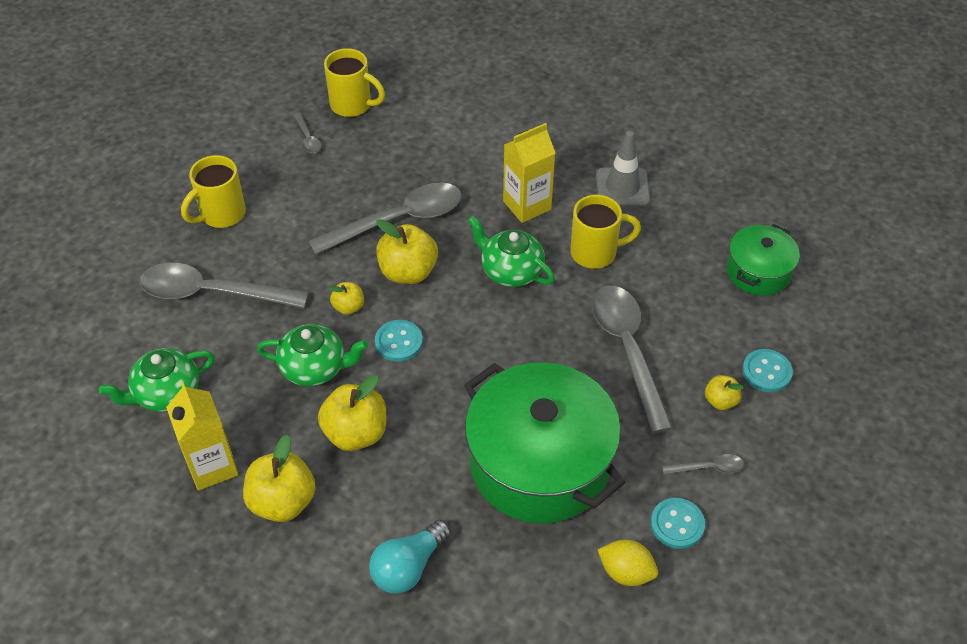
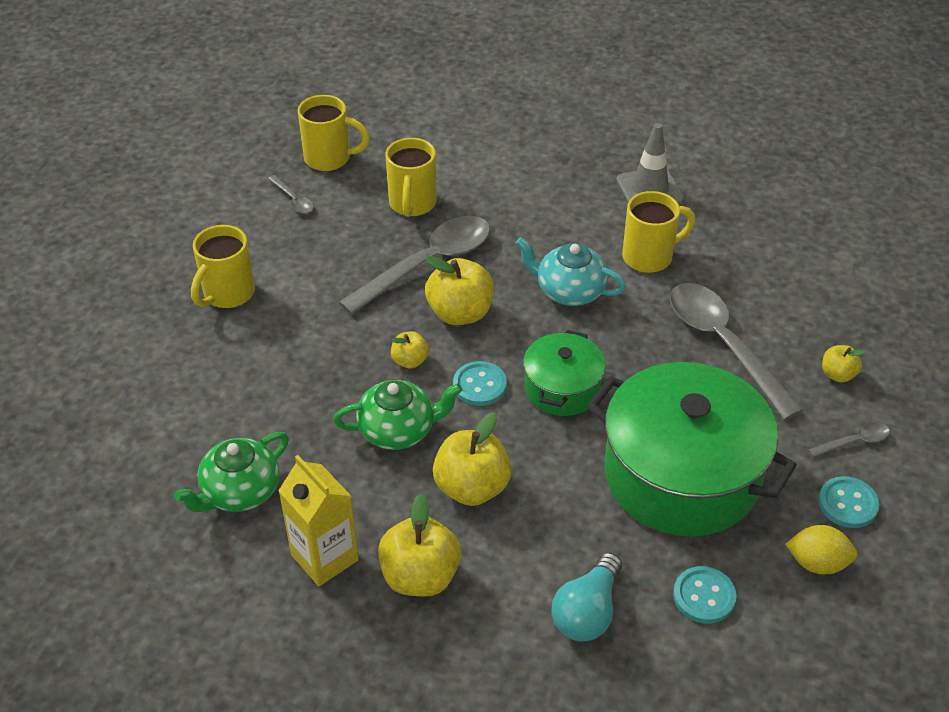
camera: 15 degrees left, 5 degrees down
(212, 293) = (250, 376): grey spoon -> none
(407, 162) = (412, 204): none -> yellow mug
(511, 270) = (569, 291): green teapot -> turquoise teapot
(527, 205) = (558, 224): yellow carton -> none
(758, 272) = (820, 244): green pot -> green pot (562, 388)
(766, 372) = (870, 337): turquoise button -> turquoise button (704, 596)

